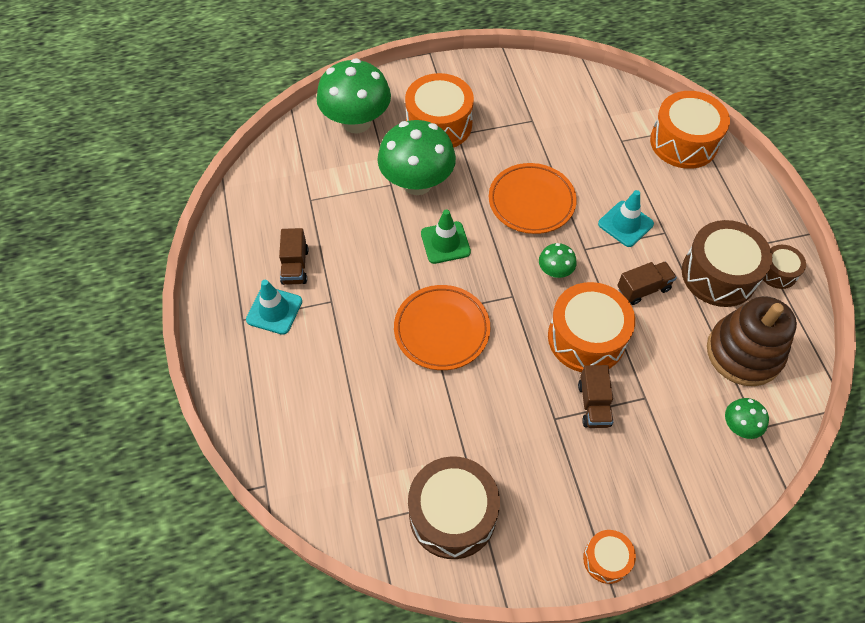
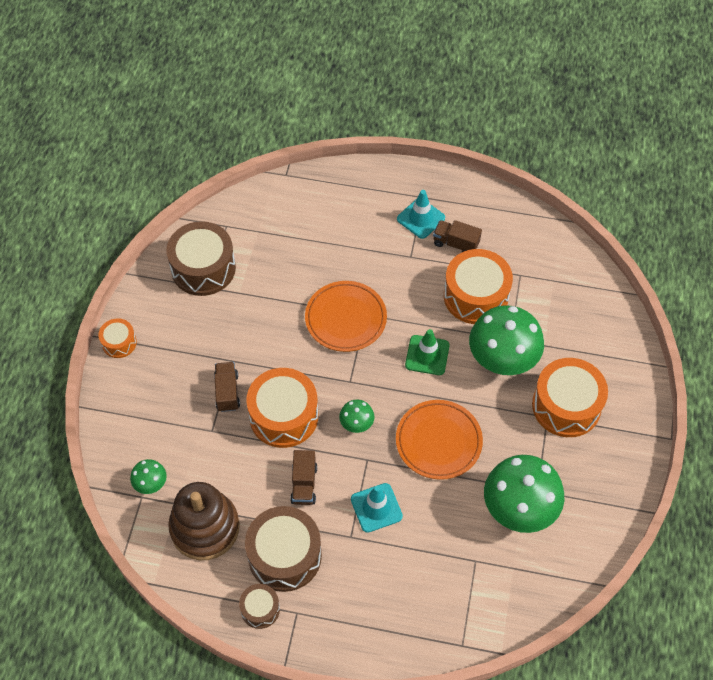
camera: 115 degrees right, 0 degrees up
(356, 122) = (597, 339): green mushroom -> green mushroom (519, 509)
(594, 404) = (227, 392): brown truck -> brown truck turned 60 degrees clockwise
(683, 142) = (446, 620): orange drum -> orange drum (476, 296)

